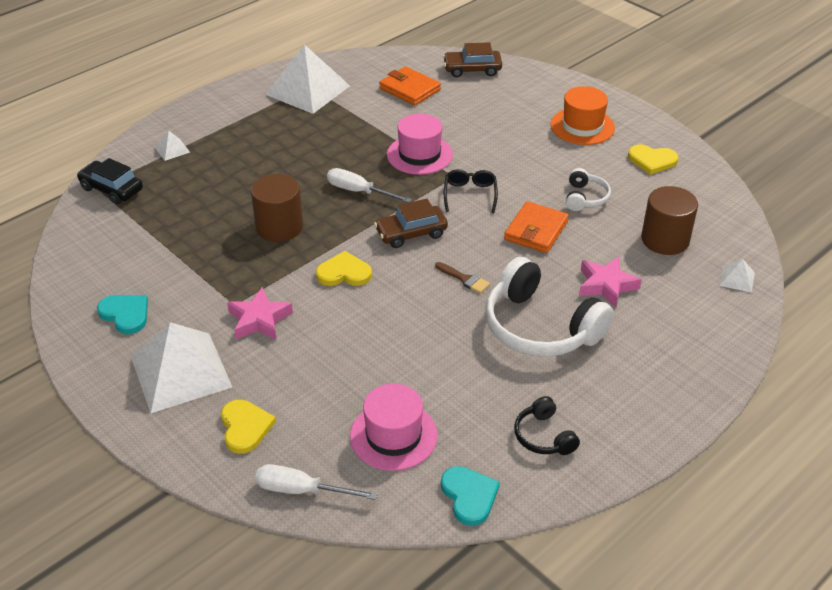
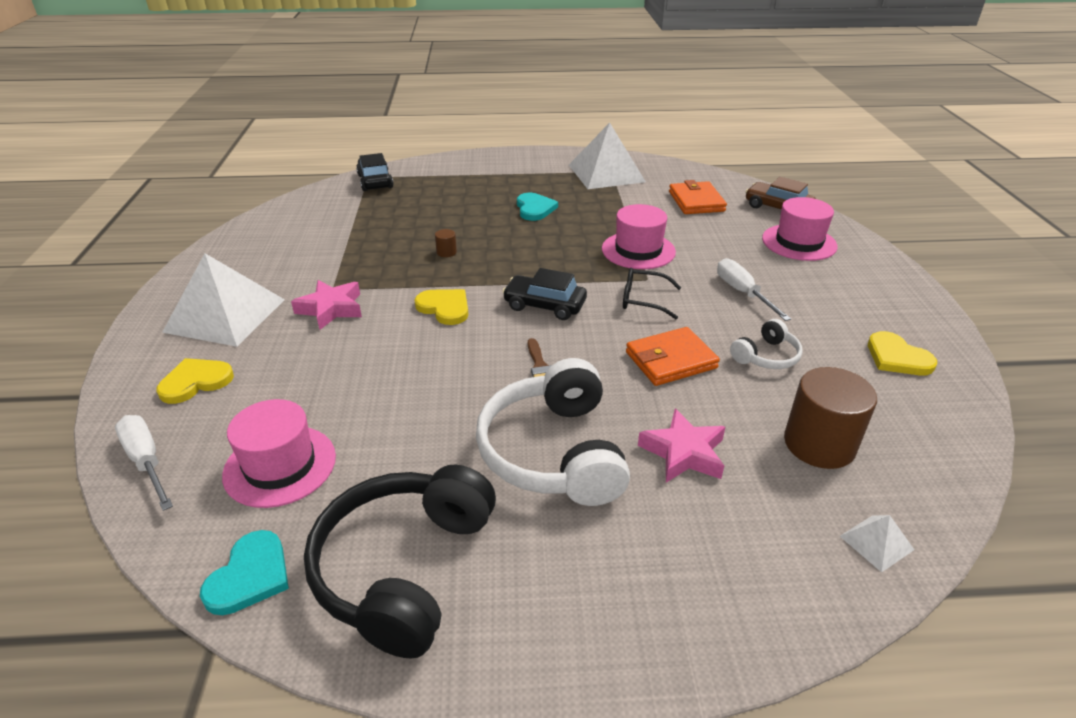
camera: 40 degrees right, 5 degrees down
(125, 314) = (258, 259): turquoise heart -> turquoise heart (534, 209)
(172, 149) = (450, 174): white pyramid -> none
(245, 427) = (195, 382): yellow heart -> yellow heart turned 150 degrees counterclockwise
(279, 227) = (446, 252): brown cylinder -> brown cylinder, size x0.42
(359, 191) = (545, 255): white screwdriver -> white screwdriver (743, 293)
(411, 233) = (544, 305): brown car -> black car
(470, 194) = (643, 300): black glasses -> black glasses turned 120 degrees counterclockwise
(517, 96) = (799, 242): none -> pink hat
(544, 436) = (404, 568): black headphones -> black headphones, size x2.05
(582, 126) = (844, 293): orange hat -> none

